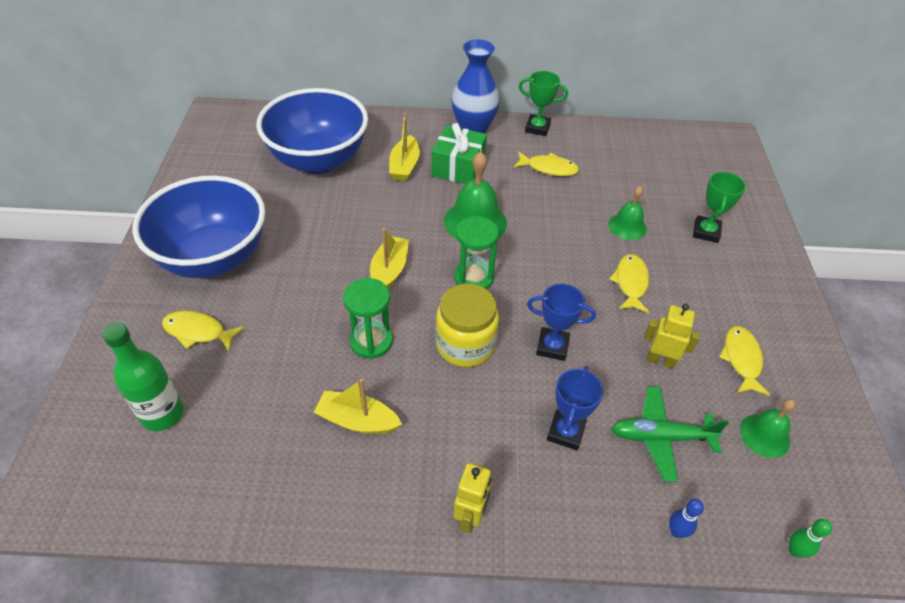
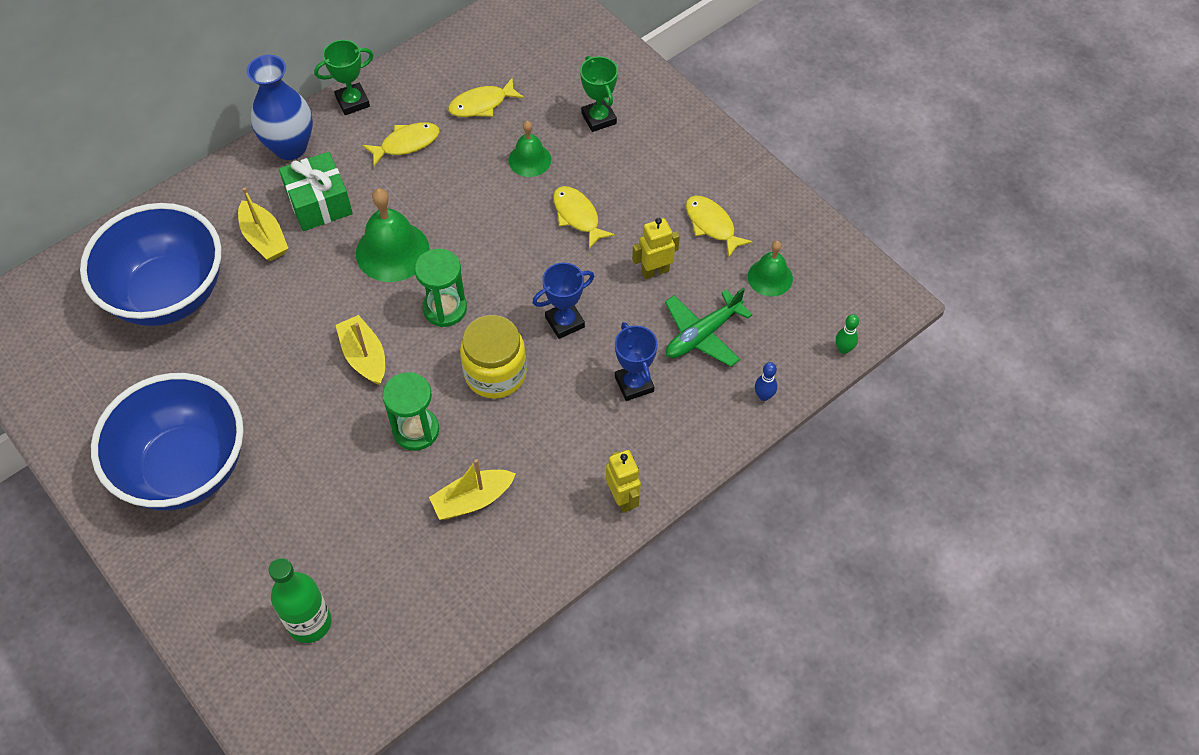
camera: 40 degrees left, 10 degrees up
(198, 332) = (256, 540): yellow fish -> yellow fish (481, 104)

